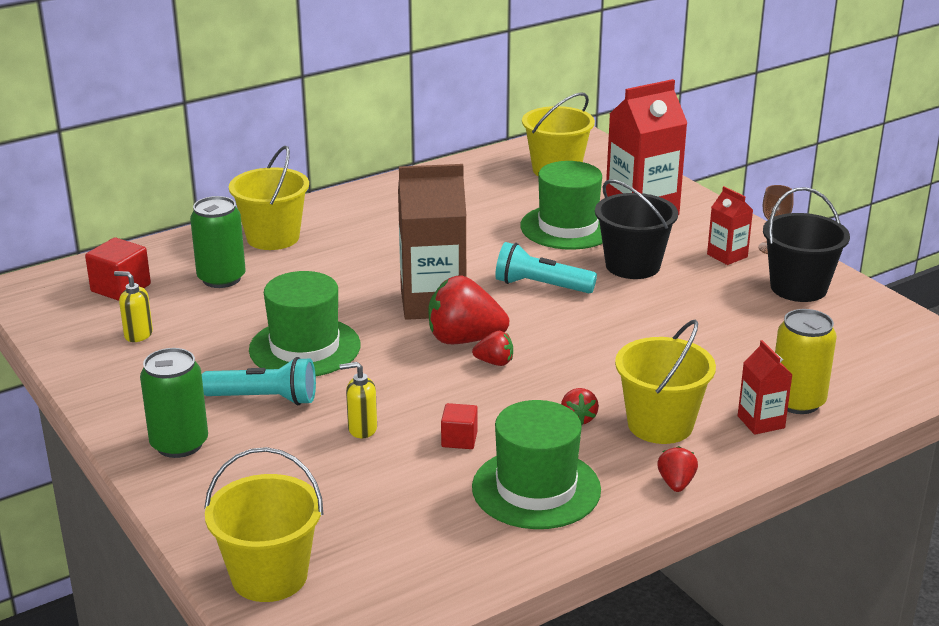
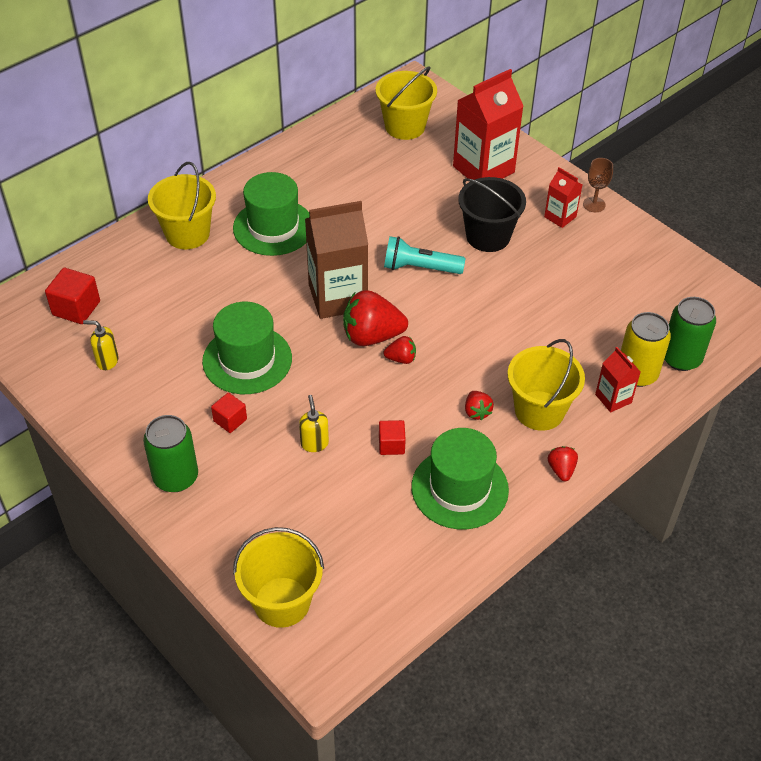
camera: 10 degrees left, 20 degrees up
(221, 278) = (157, 287): green can -> green can (681, 358)
(265, 399) = (230, 420): turquoise flashlight -> red cube
(362, 429) = (314, 443): yellow soap dispenser -> yellow soap dispenser turned 90 degrees clockwise
(568, 227) = (428, 196): green hat -> green hat (273, 227)
(798, 288) = (620, 248): black bucket -> none

